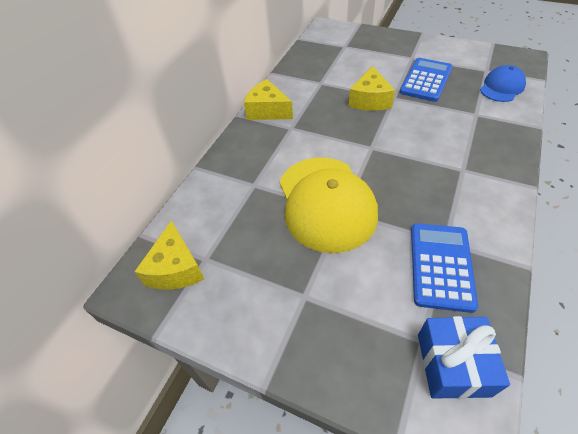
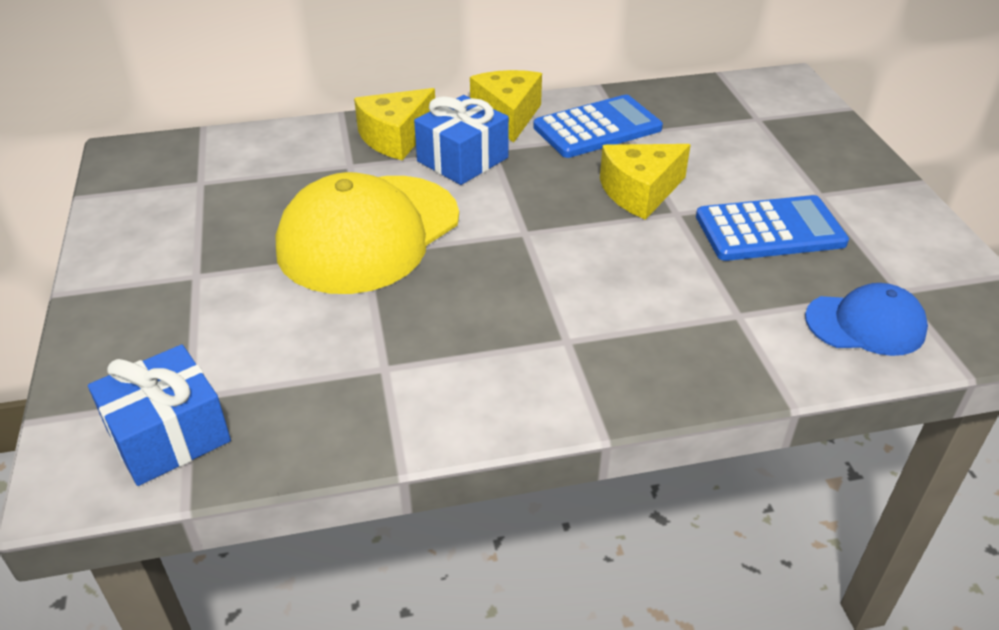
camera: 50 degrees right, 10 degrees down
(176, 268) = (172, 169): yellow cheese -> yellow cheese (395, 138)
(290, 141) = (462, 159): none -> blue gift
(441, 266) = (333, 376): blue calculator -> blue calculator (597, 128)

